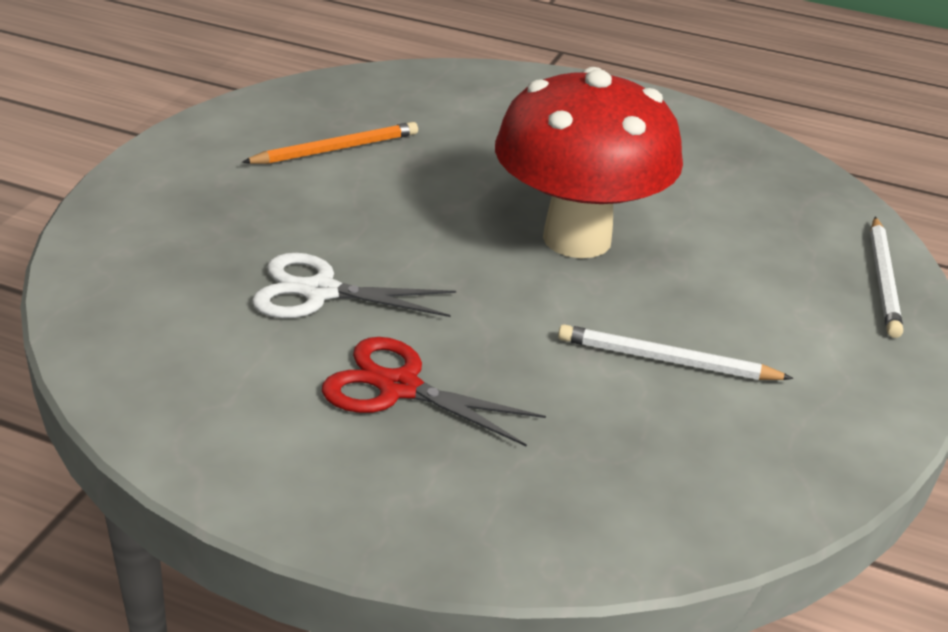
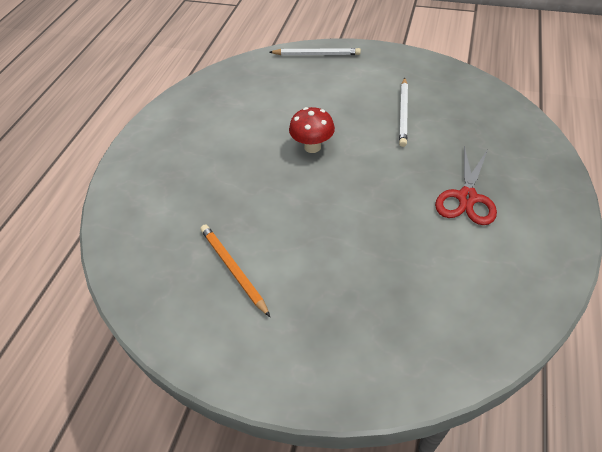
camera: 90 degrees left, 15 degrees up
(320, 292) = (401, 244): white scissors -> none
(577, 238) = (312, 147): red mushroom -> red mushroom, size x0.46

